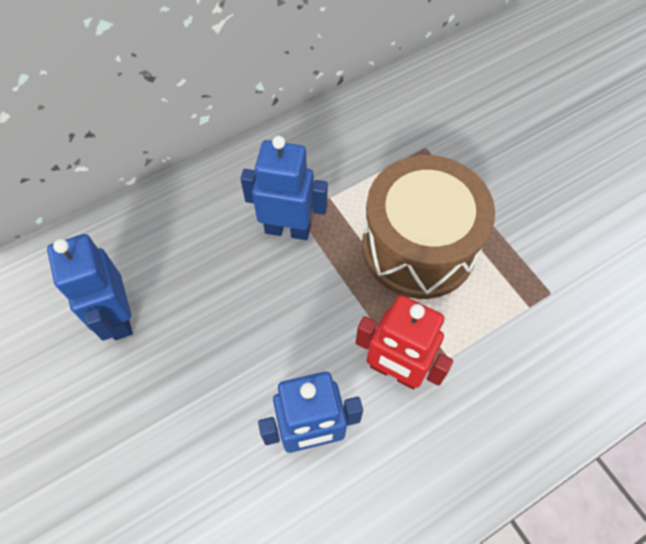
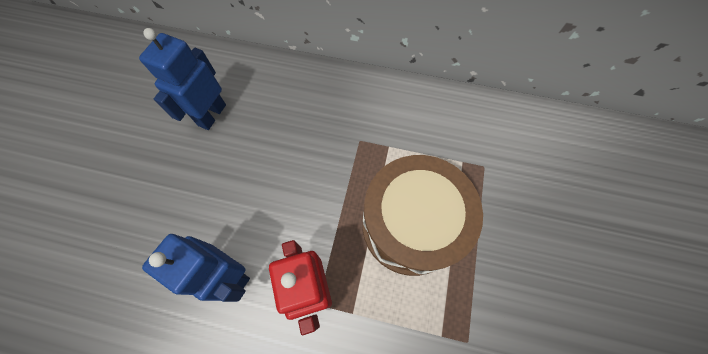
camera: 45 degrees right, 5 degrees up
(288, 229) = (344, 144): blue robot -> none

